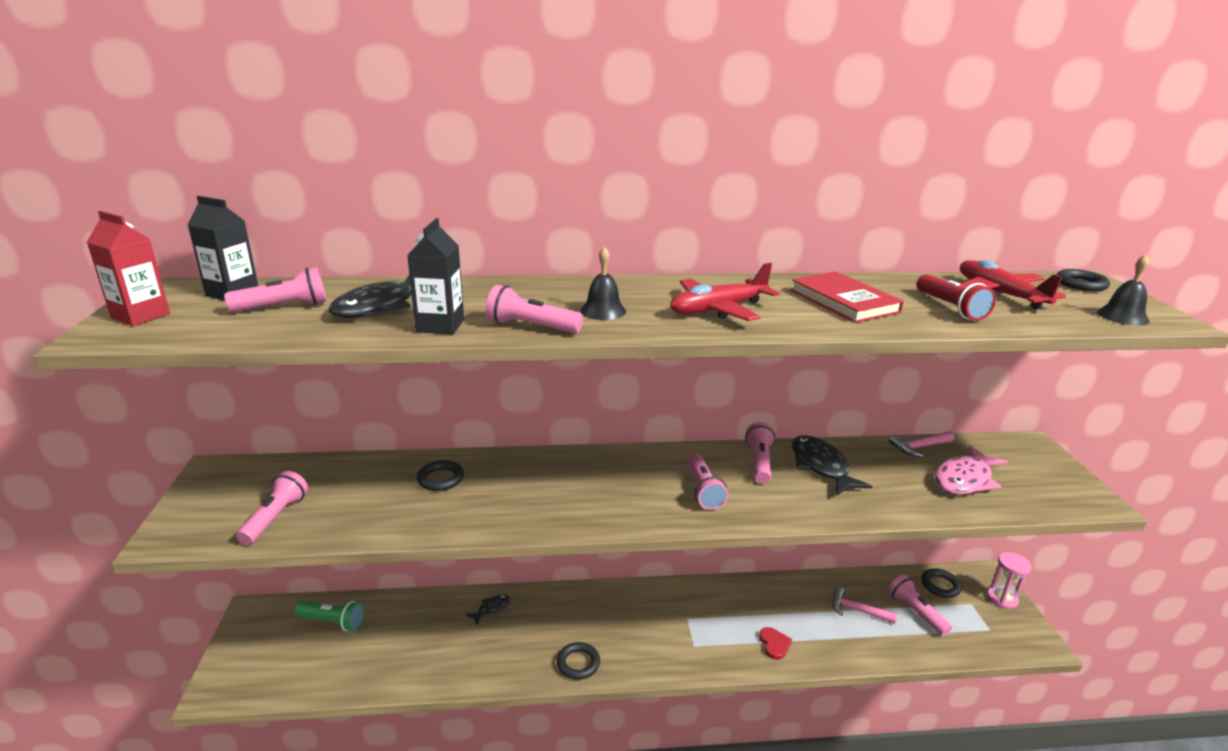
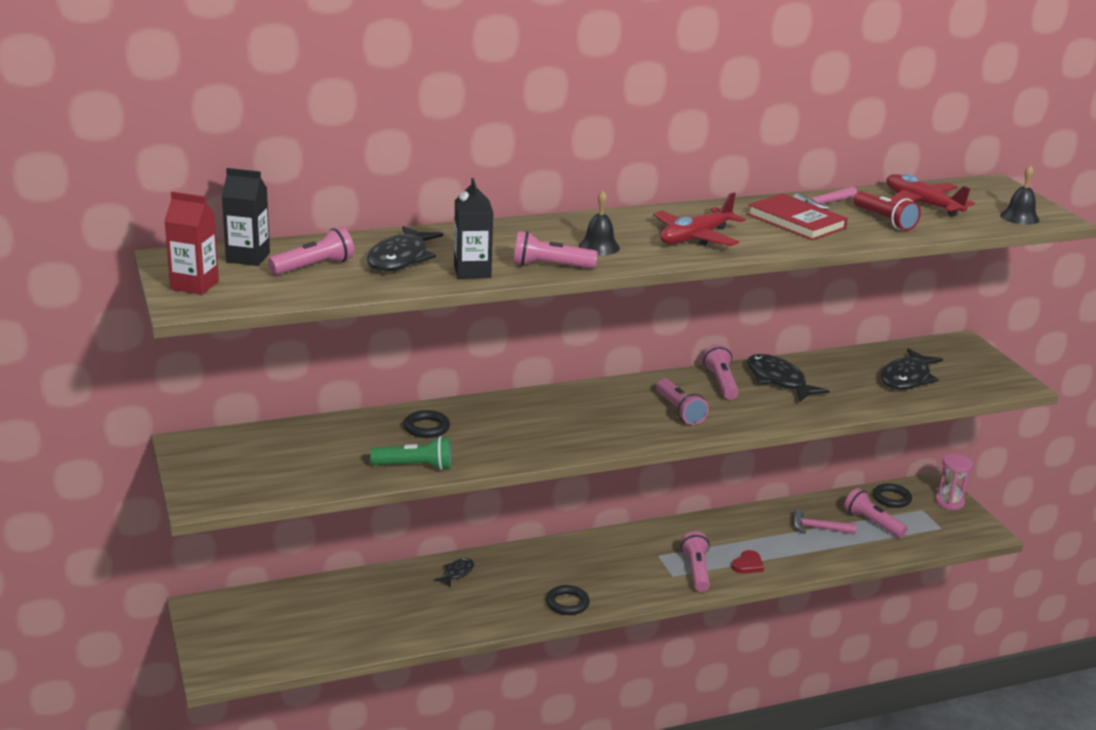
camera: 15 degrees left, 0 degrees up
(275, 517) = (293, 475): pink flashlight -> pink flashlight (696, 571)
(332, 622) = (295, 604): green flashlight -> green flashlight (415, 466)
(774, 644) = (748, 564): red heart -> red heart turned 60 degrees clockwise
(919, 447) = (863, 355): pink hammer -> pink hammer (823, 204)
(965, 479) = (907, 378): pink fish -> black fish
(1081, 284) = (988, 189): black ring -> none

